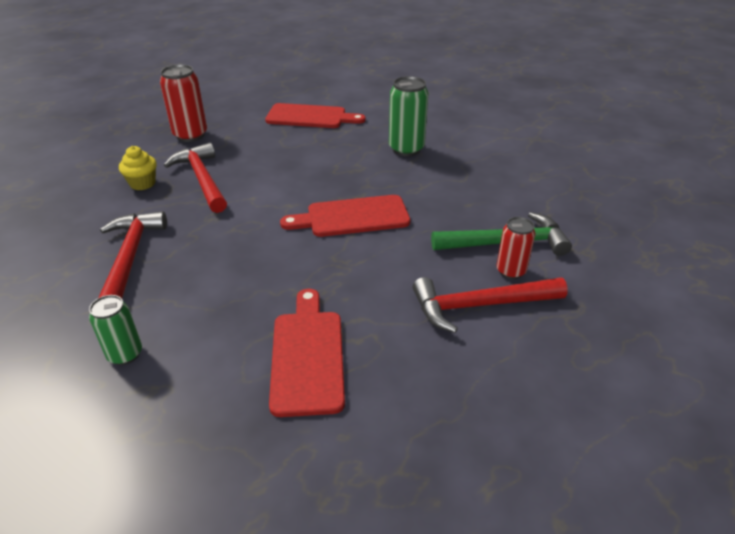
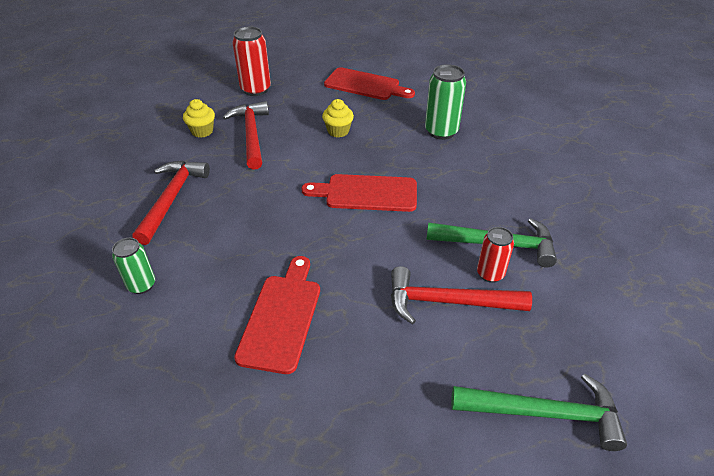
camera: 15 degrees right, 5 degrees up
(298, 163) = (338, 131): none -> yellow cupcake
(620, 391) = (544, 413): none -> green hammer

